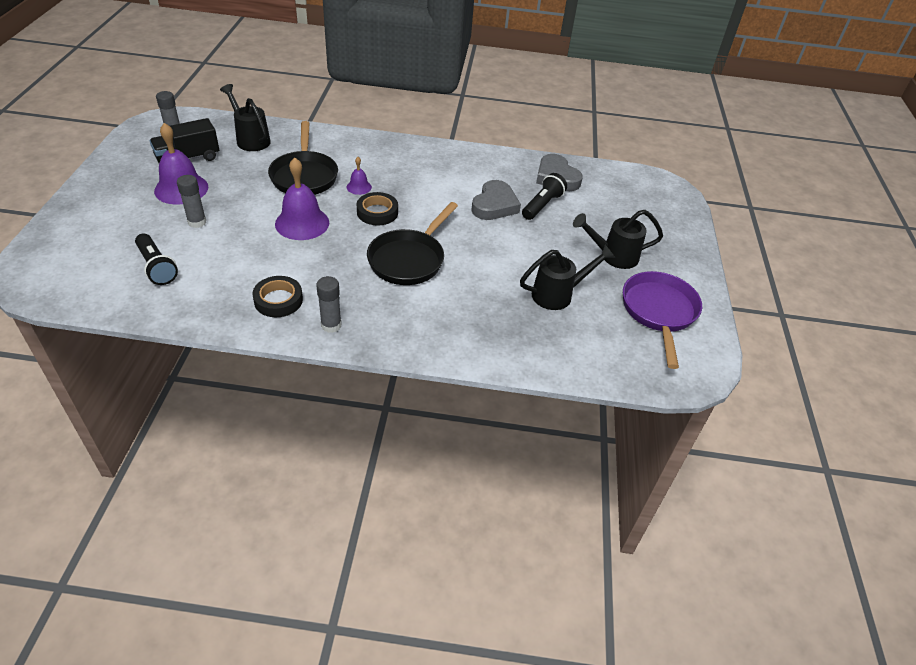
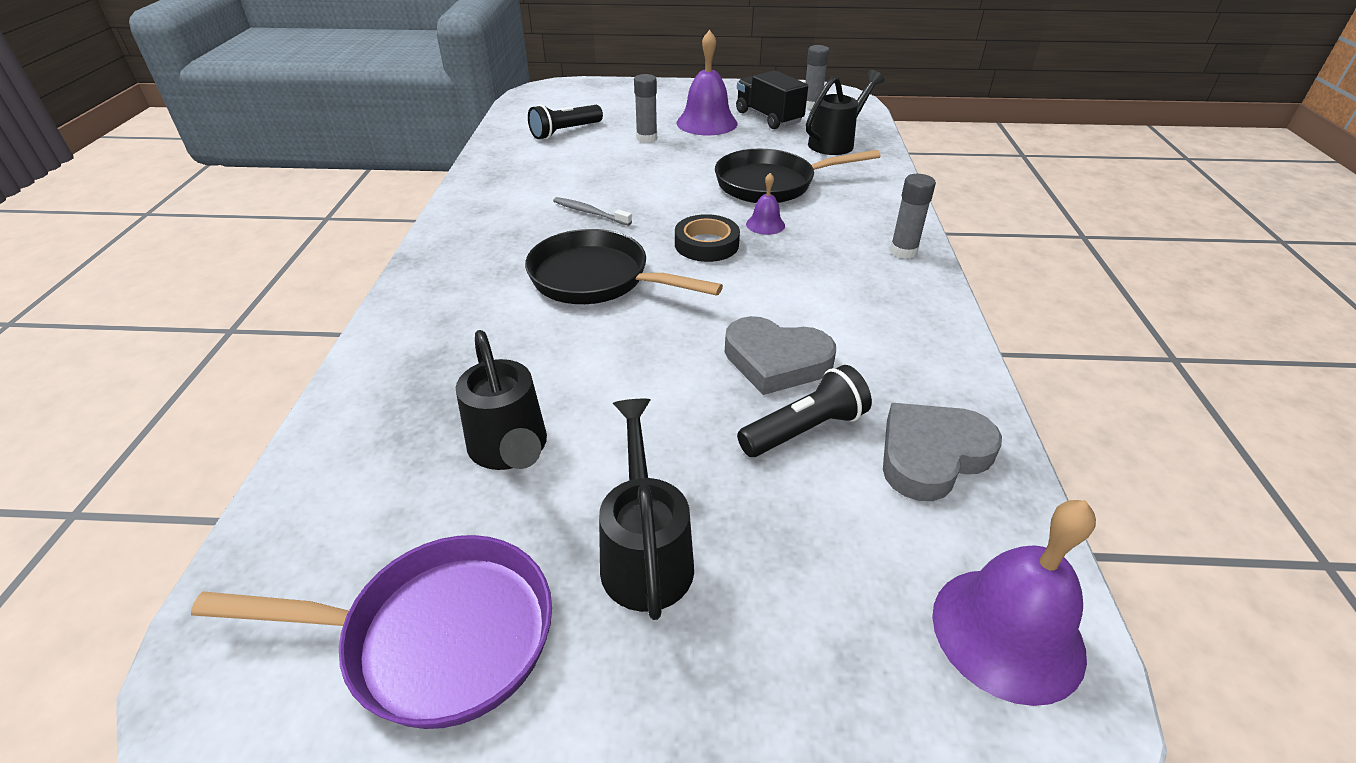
camera: 90 degrees right, 5 degrees down
(278, 300) = (509, 197): black tape -> none
(302, 223) = (663, 194): purple bell -> purple bell (1007, 633)
(319, 259) = (590, 212): none -> grey toothbrush
(331, 325) = (460, 233): grey glue stick -> grey glue stick (903, 251)
(542, 205) = (805, 429): black flashlight -> black flashlight turned 60 degrees counterclockwise

